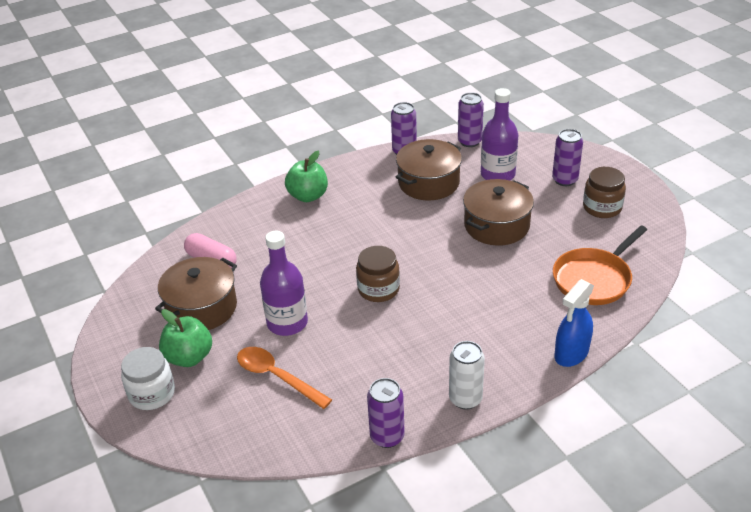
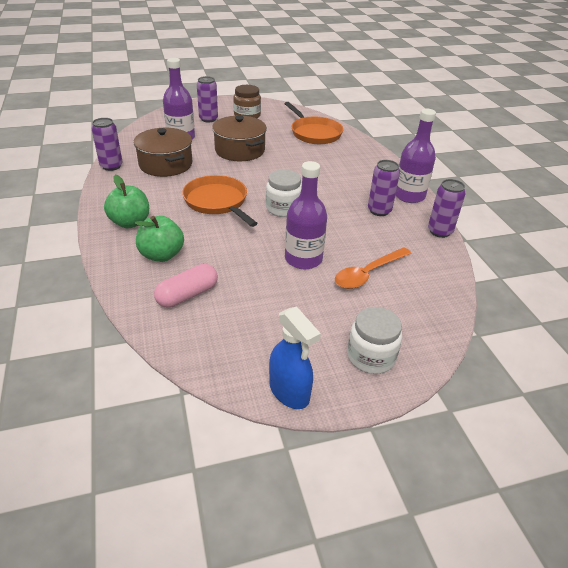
camera: 80 degrees left, 0 degrees up
(189, 357) = (327, 325): green apple -> green apple (162, 255)
(201, 308) = (258, 309): brown pot -> none
(369, 239) = (217, 202): none -> orange pan
(378, 289) = (283, 208): brown jar -> white jar
(465, 399) = (409, 196): white can -> purple bottle
(469, 141) = (128, 139): purple can -> purple can (379, 211)
(571, 354) = (378, 154): blue spray bottle -> blue spray bottle (289, 392)

